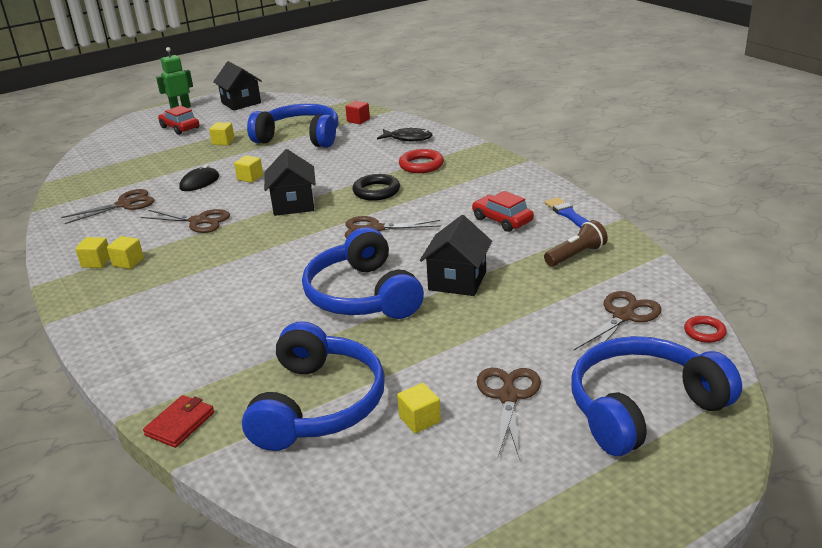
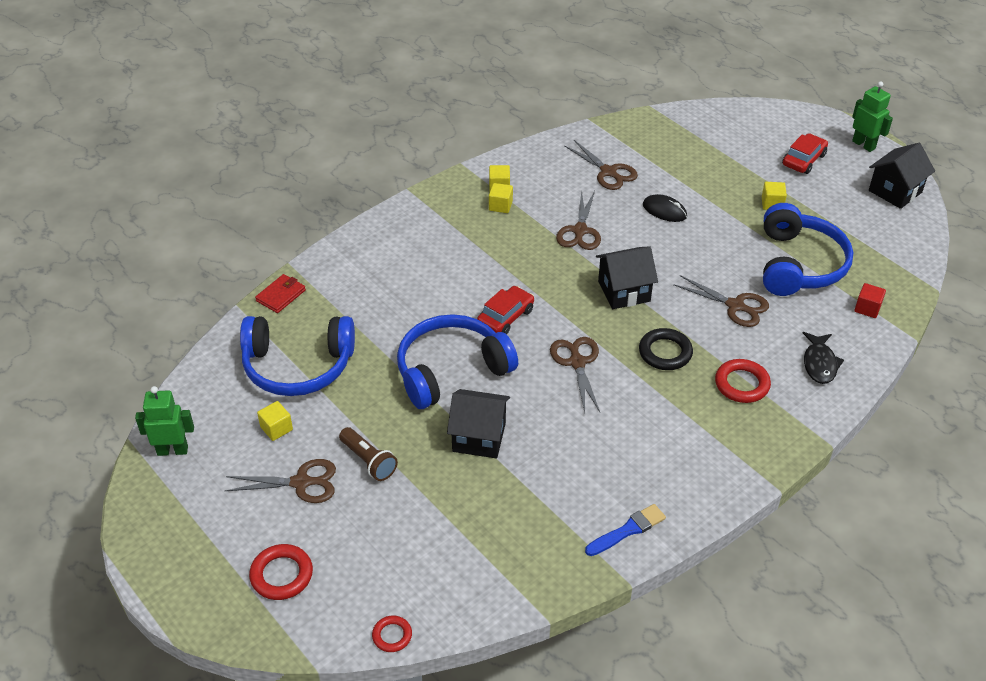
camera: 80 degrees right, 15 degrees up
(180, 424) = (281, 295): red wallet -> red wallet turned 75 degrees counterclockwise
(250, 177) = (682, 245): yellow cube -> none
(441, 520) = (172, 450): none -> green robot
(502, 220) = (609, 467): red car -> red car (505, 317)
(576, 255) = (535, 534): brown flashlight -> brown flashlight (368, 461)
(623, 316) = (419, 570): brown scissors -> brown scissors (735, 306)
(642, 408) = (281, 575): blue headphones -> red ring

